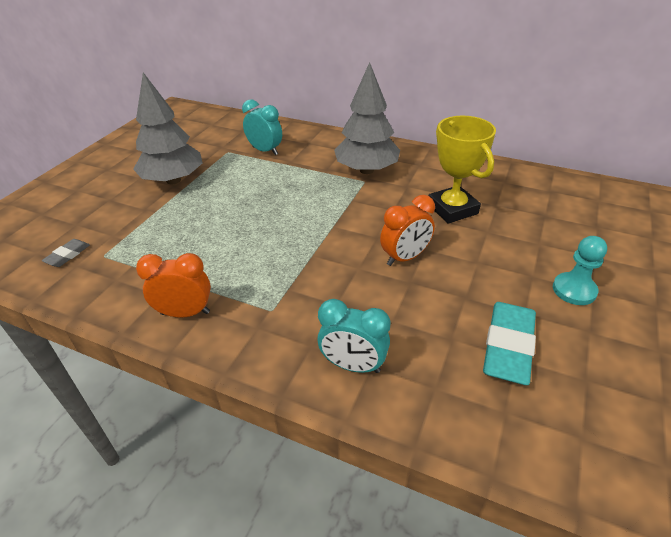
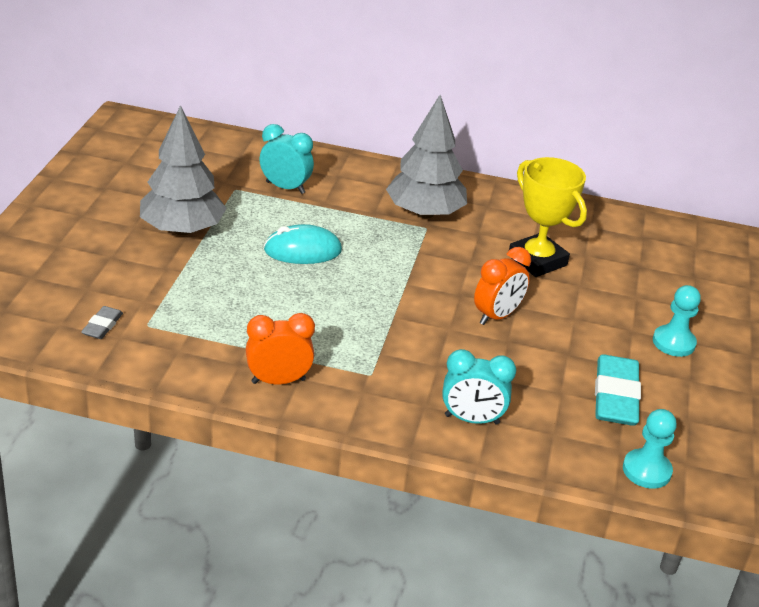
camera: 15 degrees left, 5 degrees down
(258, 197) = (302, 250): none -> turquoise mouse
(534, 445) = (646, 470): none -> turquoise pawn

